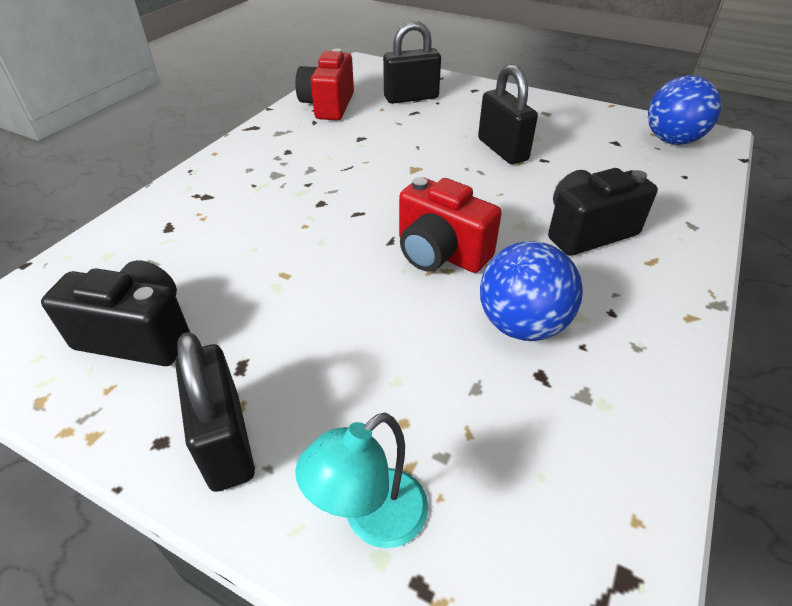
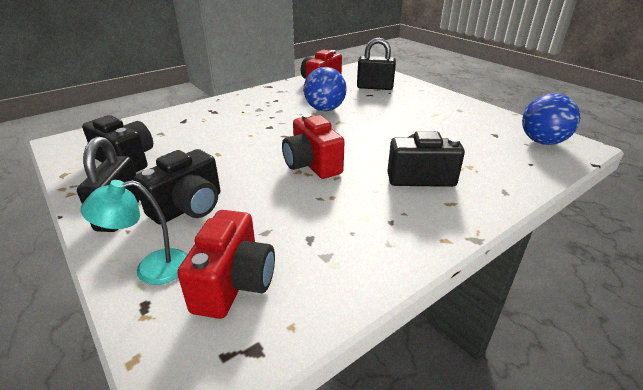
camera: 25 degrees right, 10 degrees down
(328, 387) = (188, 207): none -> black camera
(502, 150) = (407, 123): black padlock -> none
(511, 490) = (234, 283): none -> red camera
(521, 325) = (324, 211): blue ball -> blue ball (324, 109)

